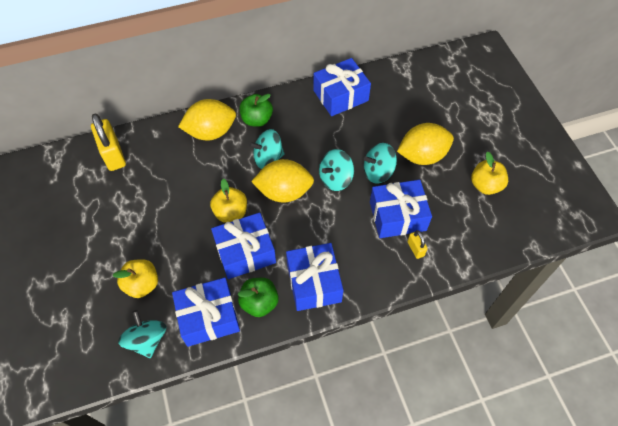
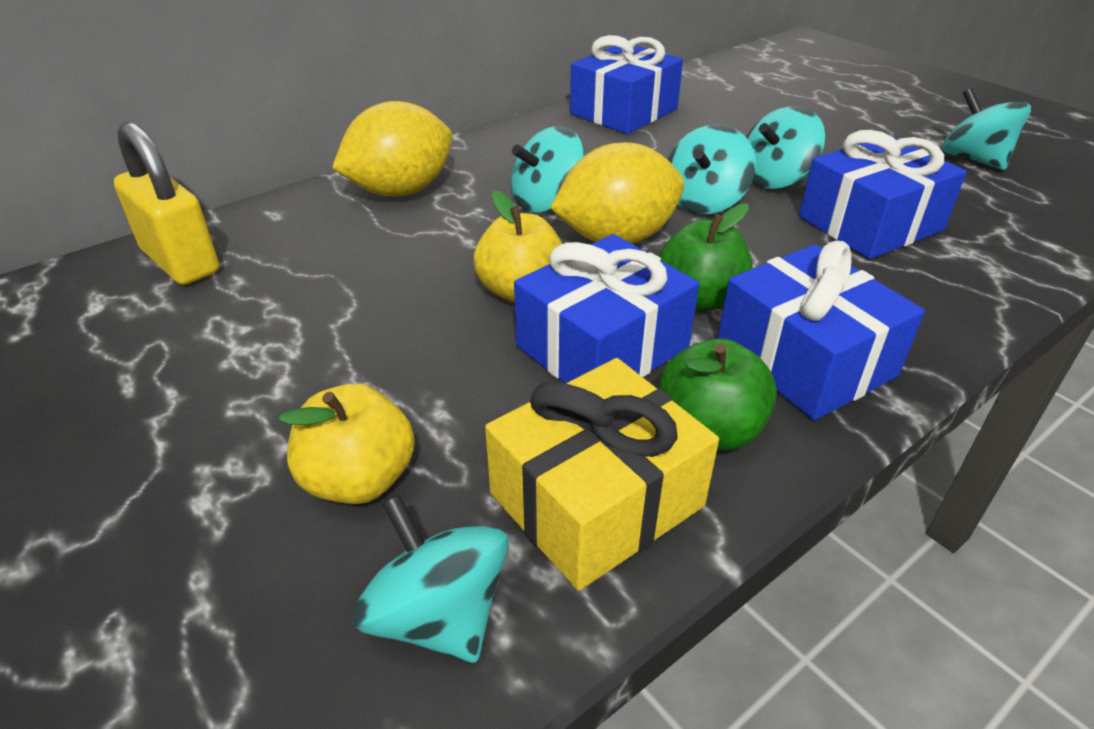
camera: 20 degrees left, 20 degrees down
(208, 317) = (596, 500): blue gift -> yellow gift
(257, 119) = (487, 160): green apple -> green apple (699, 299)
(415, 249) = (953, 258): yellow padlock -> none
(422, 156) = (831, 148): yellow lemon -> none
(485, 185) = (973, 159): yellow apple -> turquoise spinning top

